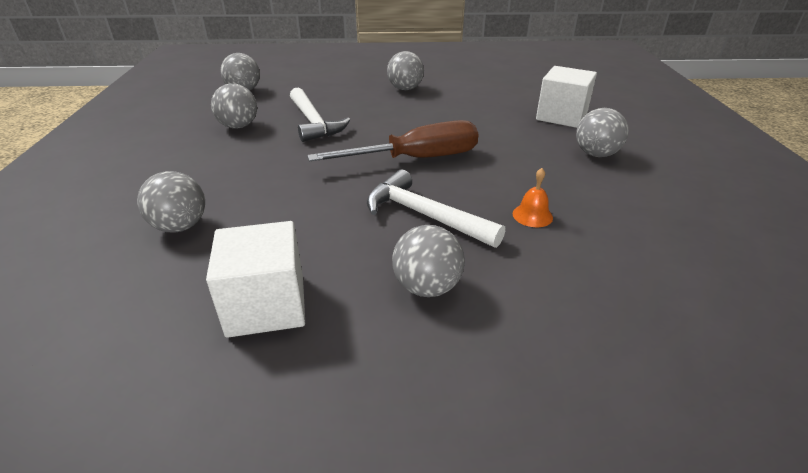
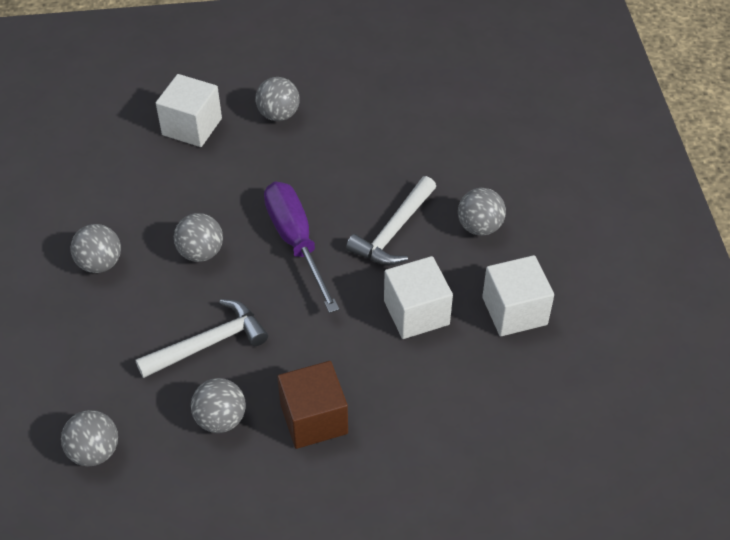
camera: 95 degrees left, 15 degrees up
(180, 226) = (434, 398): grey ball -> grey ball (201, 252)
(209, 161) = (314, 419): none -> brown cube
(300, 223) = (416, 313): none -> white cube
(416, 159) = (296, 242): brown screwdriver -> purple screwdriver
(532, 215) = (385, 166): orange bell -> none

